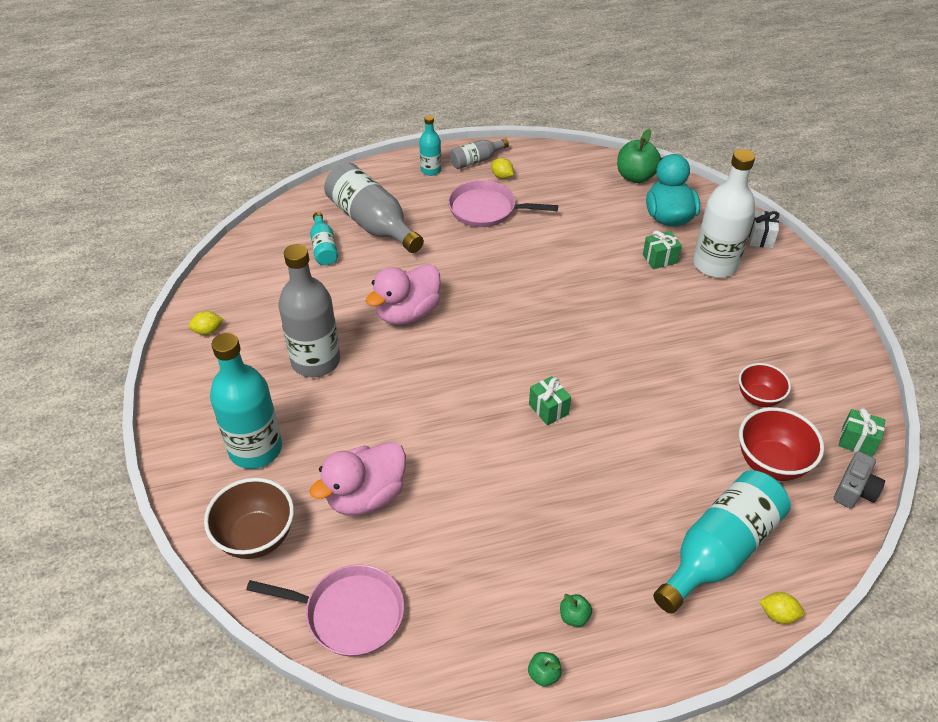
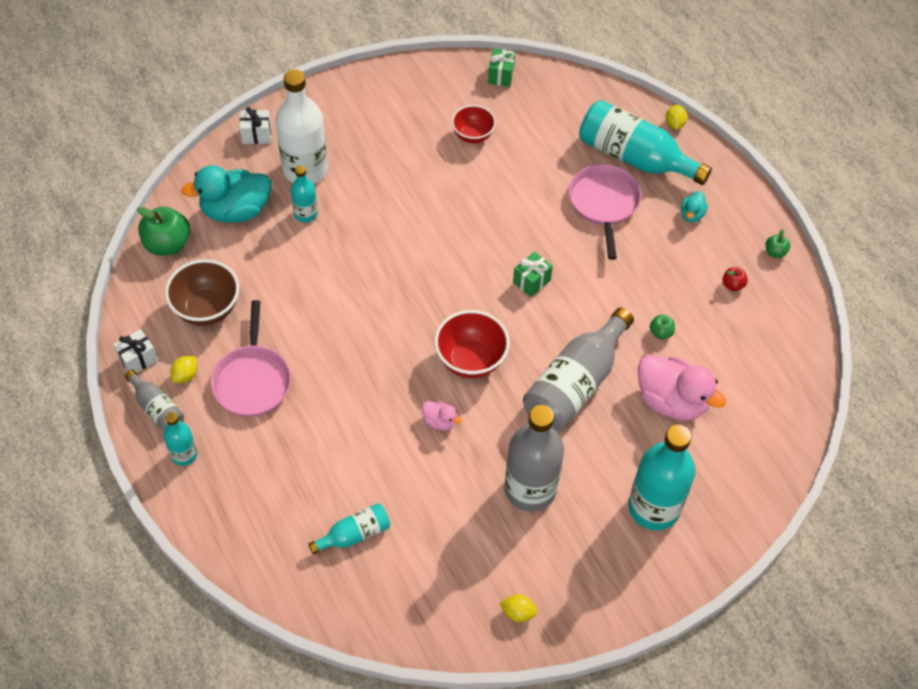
camera: 105 degrees left, 10 degrees up
(208, 331) = (518, 613): yellow lemon -> yellow lemon turned 45 degrees counterclockwise
(256, 537) = (742, 474): brown bowl -> brown bowl (207, 309)
(349, 613) = (780, 384): pink pan -> pink pan (604, 203)
(372, 223) = (299, 494): grey bottle -> grey bottle (575, 384)
(407, 313) = (440, 421): pink duck -> pink duck, size x0.47
(502, 605) = (732, 285): none -> red apple
(524, 155) = (138, 359): none -> white gift
(574, 617) = (724, 239): green apple -> green apple (660, 332)
(619, 591) = (692, 215): none -> turquoise duck
(660, 259) = (306, 214): green gift -> turquoise bottle
(771, 463) = (541, 127): red bowl -> red bowl (470, 360)
(855, 490) = (550, 79): grey camera -> none

